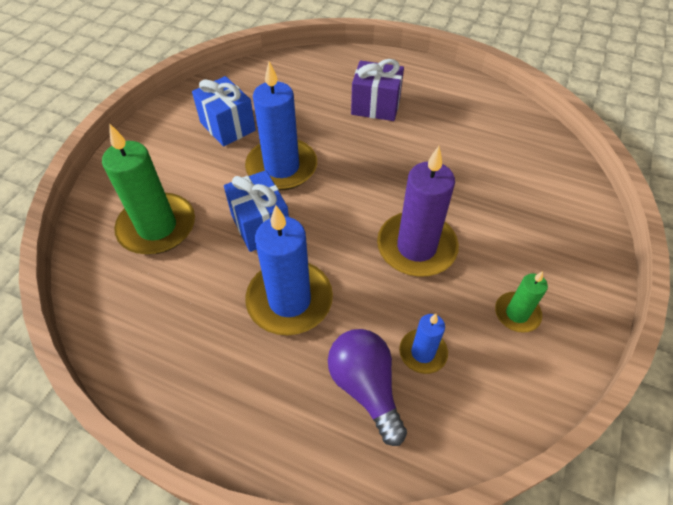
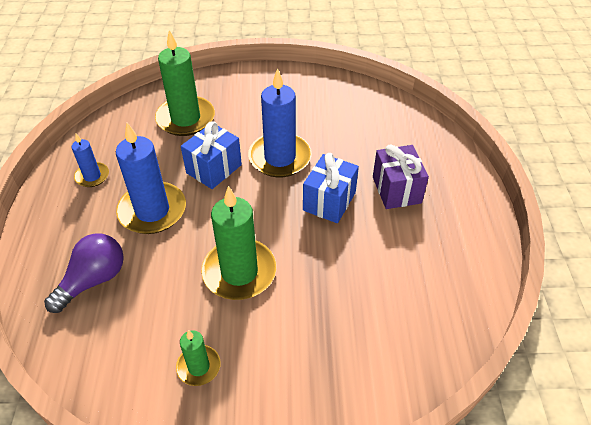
camera: 65 degrees right, 5 degrees down
(228, 126) = (304, 111): blue gift -> blue gift (329, 201)
(416, 247) = (239, 272): purple candle -> green candle
(423, 352) = (134, 307): blue candle -> blue candle (92, 176)

